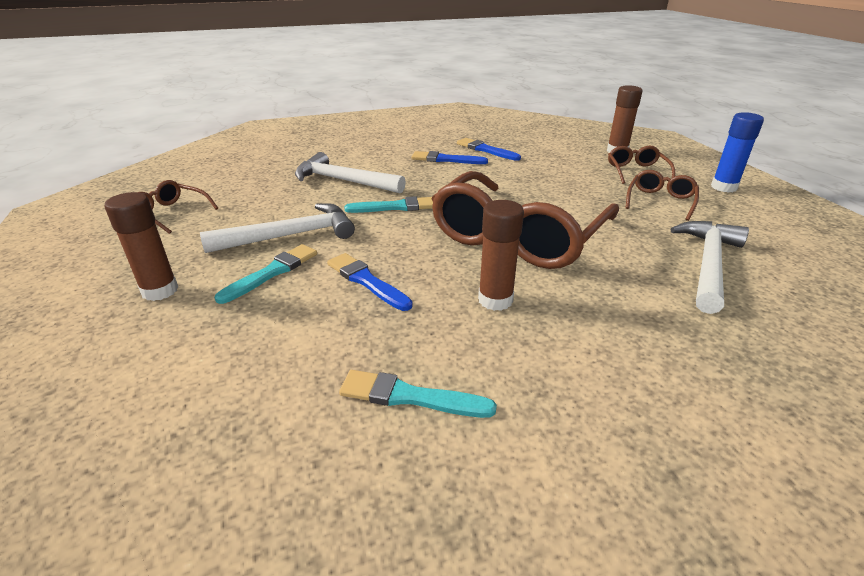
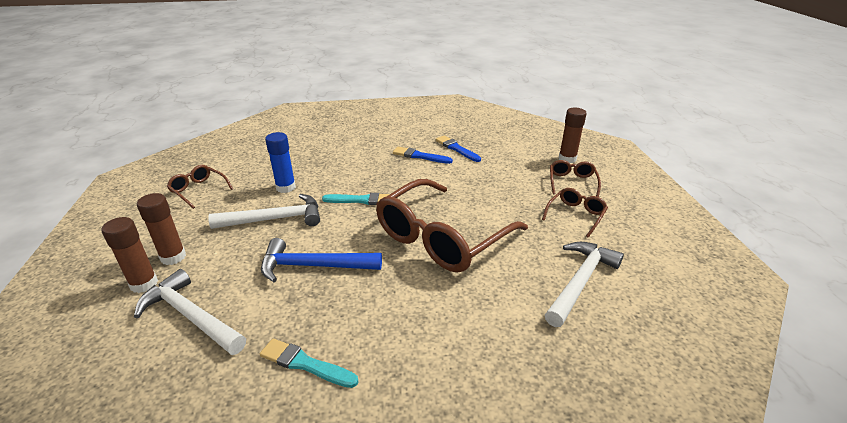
camera: 10 degrees right, 0 degrees up
(272, 273) = (251, 251): turquoise brush -> none
(343, 181) = (332, 171): white hammer -> white hammer (191, 316)
(367, 281) = (313, 266): blue brush -> blue hammer
(495, 300) = (398, 294): brown glue stick -> brown glue stick (144, 284)
(724, 187) = (639, 206): blue glue stick -> blue glue stick (286, 187)

